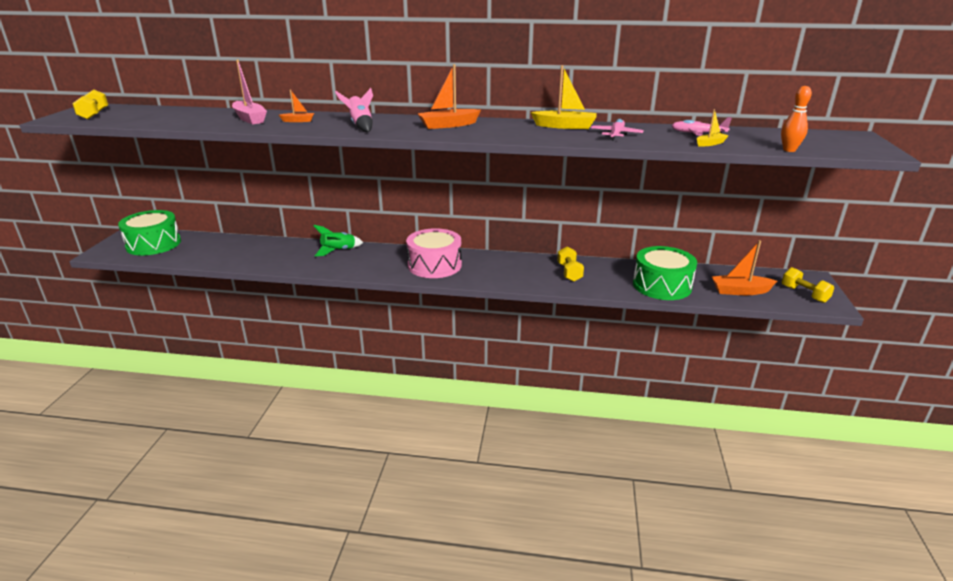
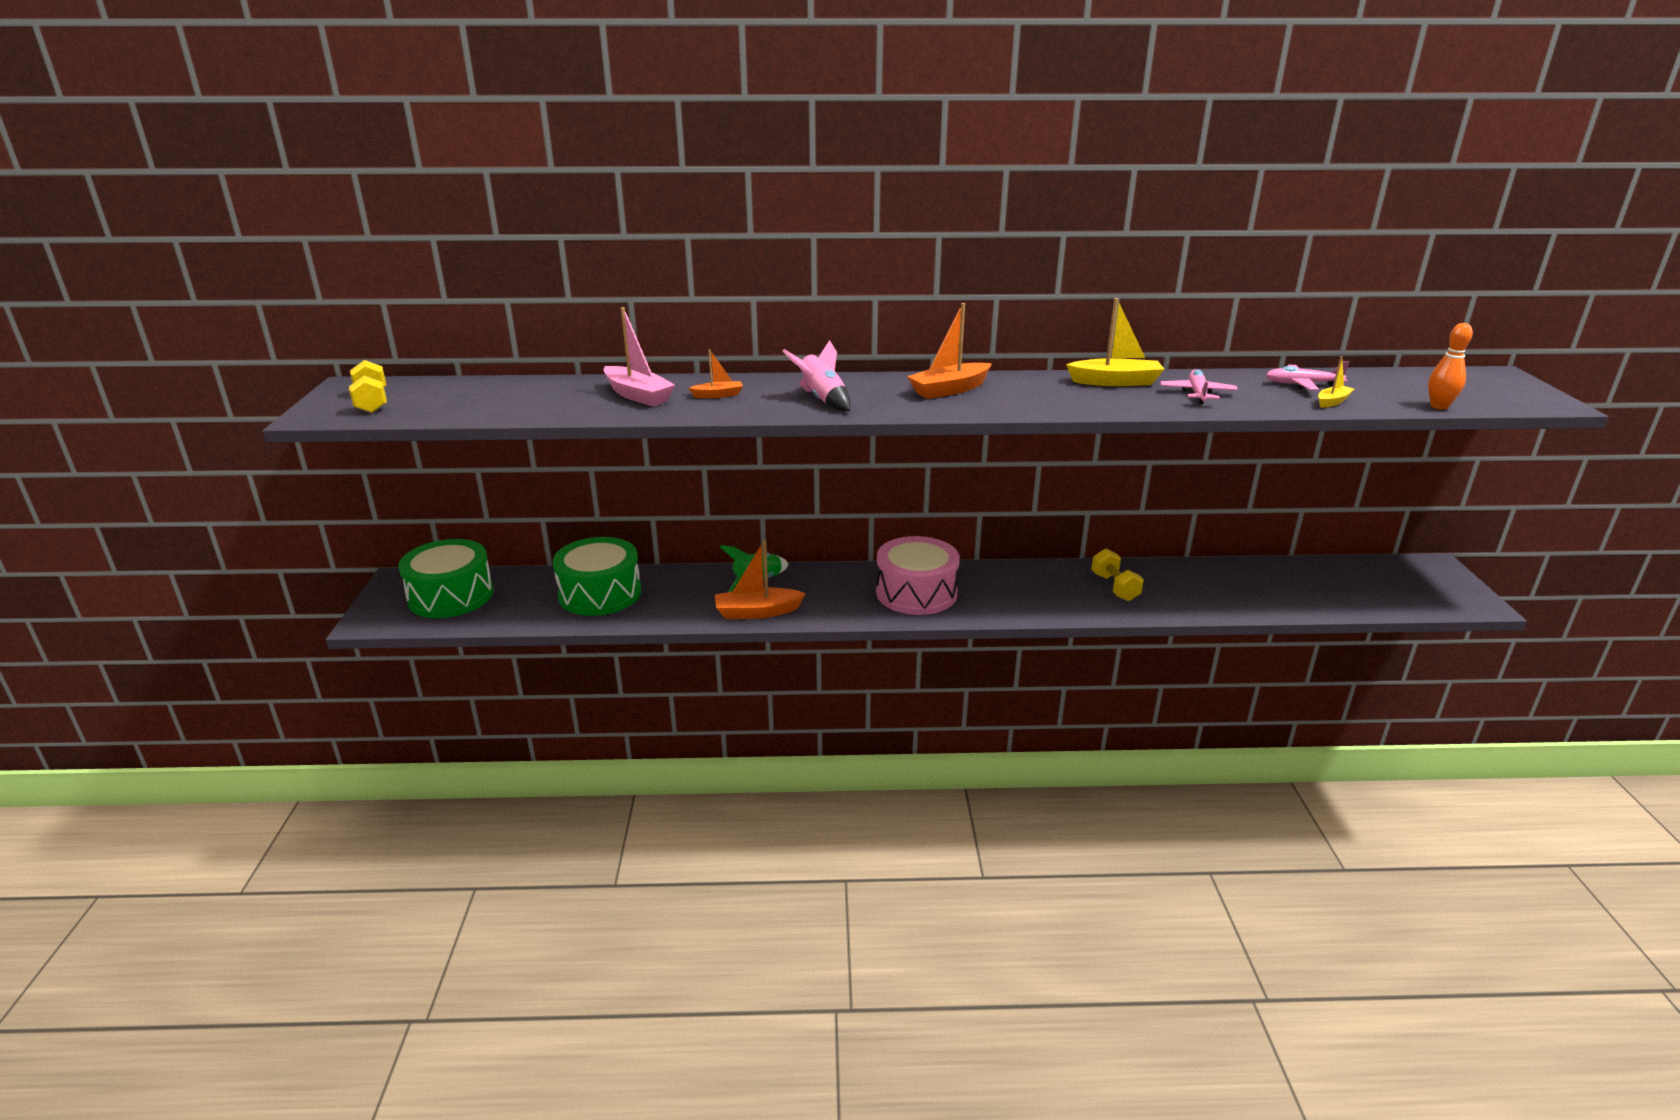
camera: 10 degrees left, 0 degrees up
(662, 285) = (1250, 595): green drum -> green drum (600, 593)
(740, 291) = (1355, 594): orange boat -> orange boat (757, 612)
(804, 294) = (1438, 591): yellow dumbbell -> none

